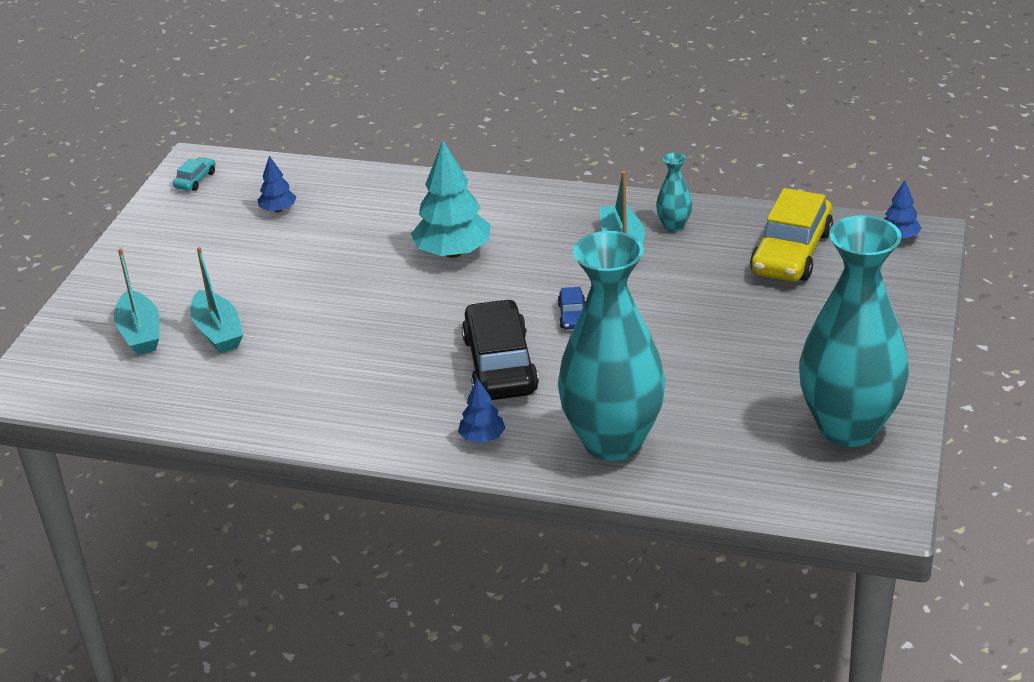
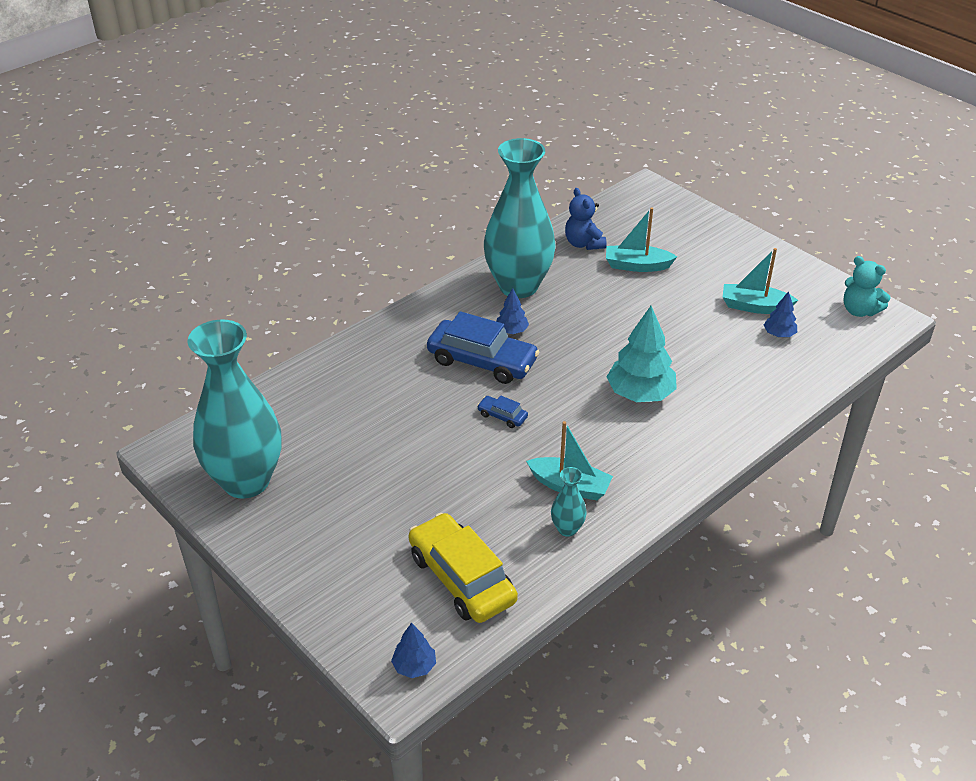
camera: 120 degrees right, 5 degrees up
(140, 333) = (664, 238): turquoise boat -> turquoise boat (754, 306)
(195, 180) = (859, 310): turquoise car -> turquoise teddy bear
(198, 387) = (583, 244): none -> blue teddy bear
(482, 438) = (419, 326): blue tree -> blue tree (511, 331)
(500, 365) = (482, 361): black car -> blue car
(612, 442) = (356, 373): turquoise vase -> turquoise vase (518, 286)

